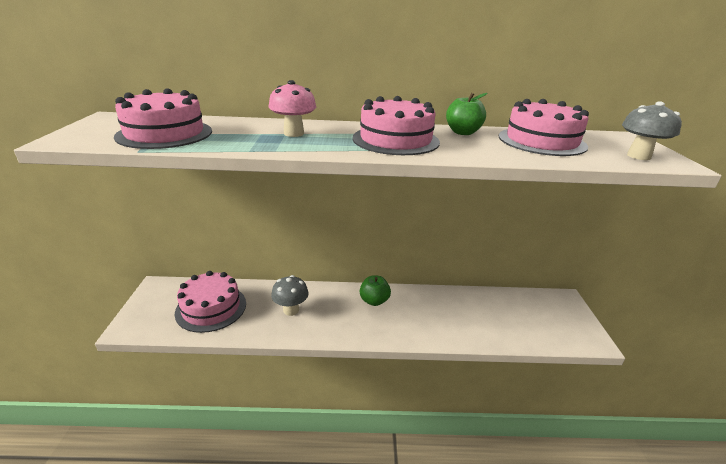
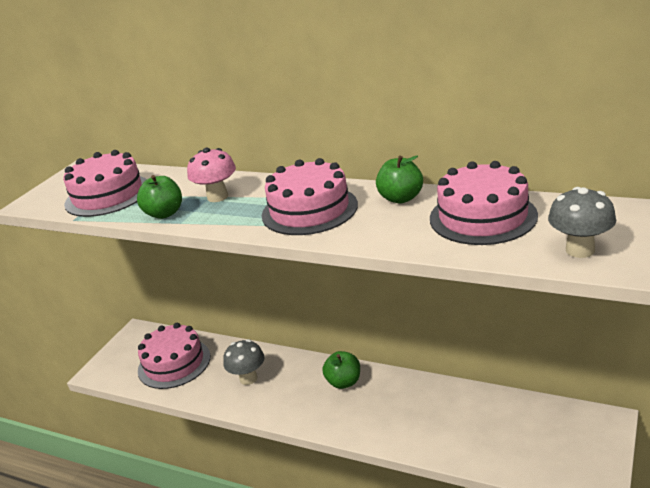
camera: 30 degrees right, 0 degrees up
(249, 145) = (164, 214): none -> green apple

